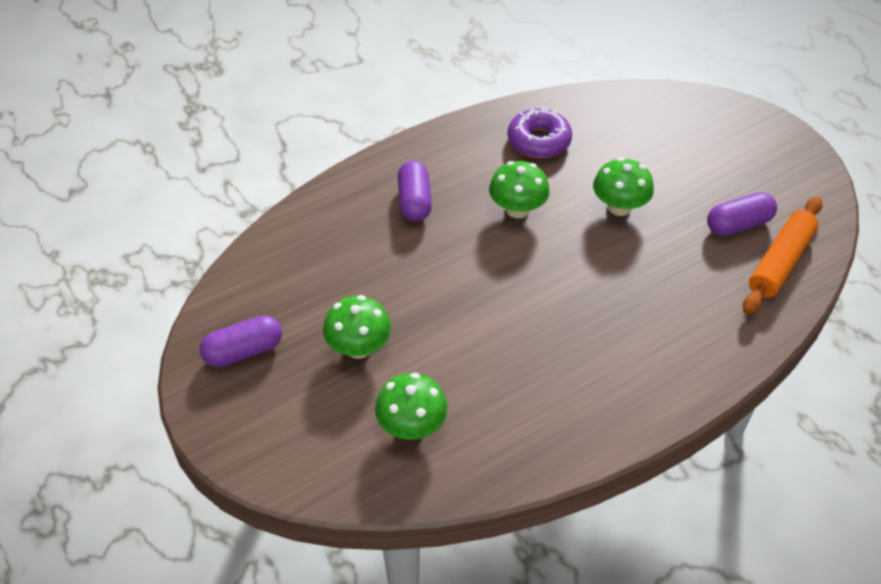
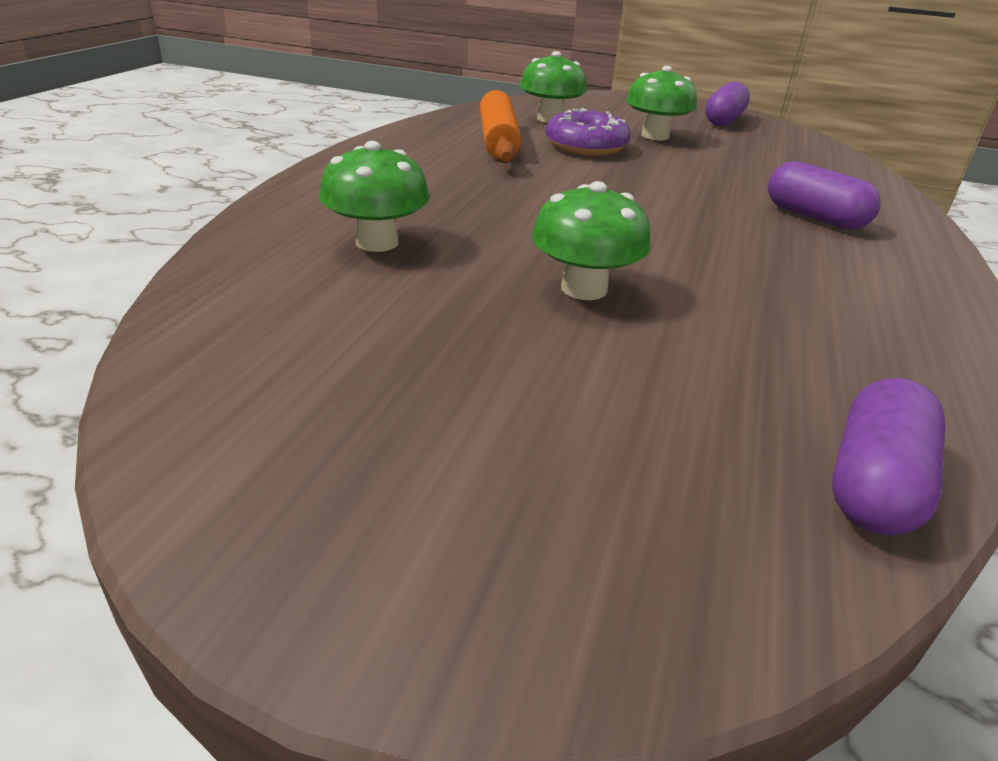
camera: 140 degrees right, 15 degrees down
(517, 209) = (703, 244): green mushroom -> green mushroom (377, 242)
(539, 141) = (833, 331): purple donut -> purple donut (586, 146)
(738, 225) = (365, 329): purple capsule -> purple capsule (874, 484)
(780, 262) = (258, 302): orange rolling pin -> orange rolling pin (498, 140)

